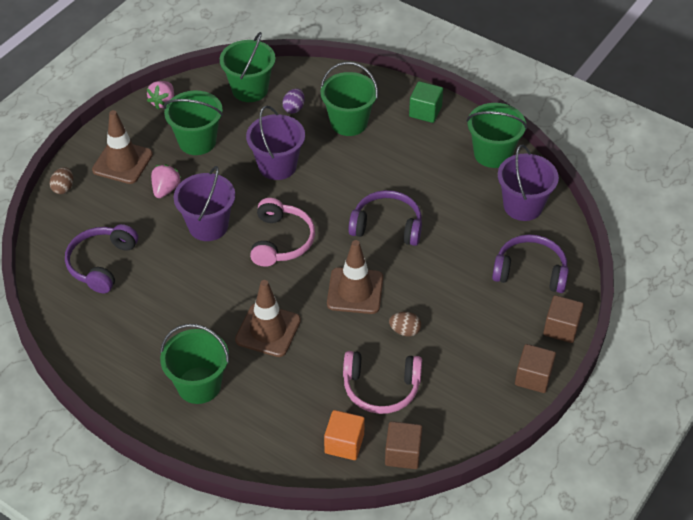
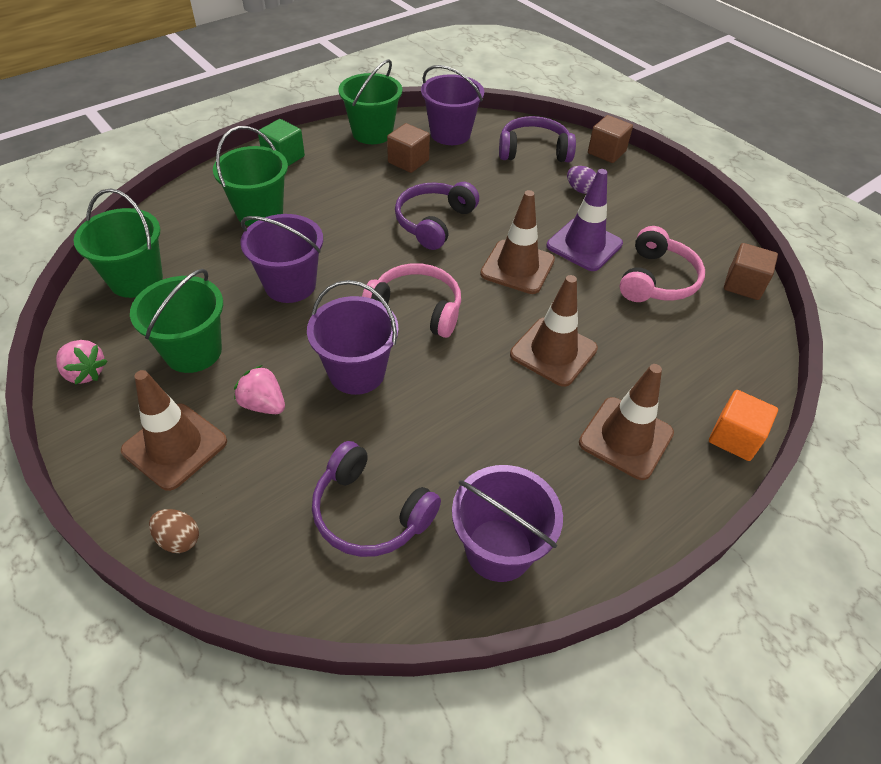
camera: 75 degrees left, 0 degrees up
(92, 330) = (499, 549): none -> purple bucket
(199, 385) = (626, 438): green bucket -> brown traffic cone
(294, 108) = (202, 249): purple egg -> purple egg (580, 190)
(344, 443) = (728, 325): orange cube -> orange cube (734, 437)
(405, 331) = (584, 245): brown egg -> purple traffic cone
(530, 271) = (533, 151): purple headphones -> purple headphones turned 60 degrees clockwise
(533, 377) = (660, 182): brown cube -> brown cube (408, 161)

